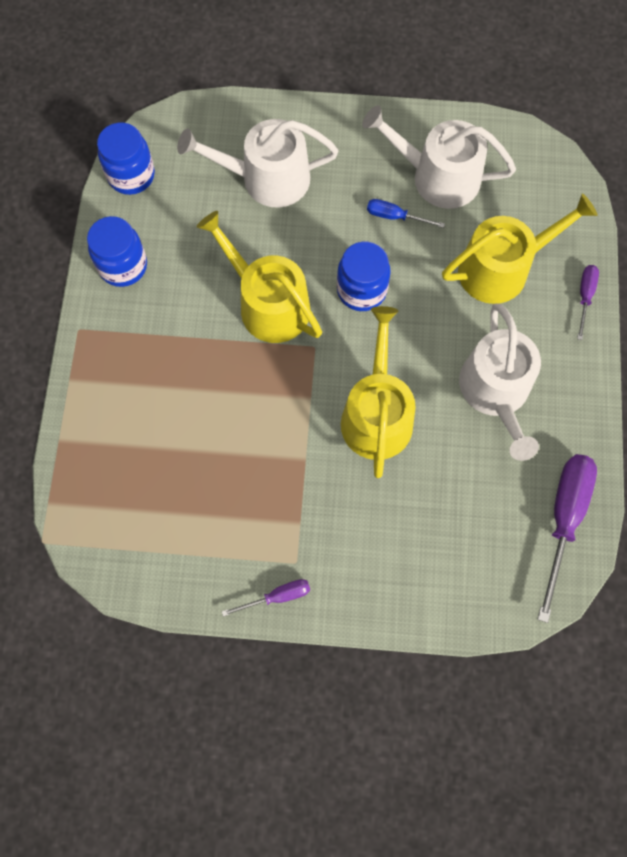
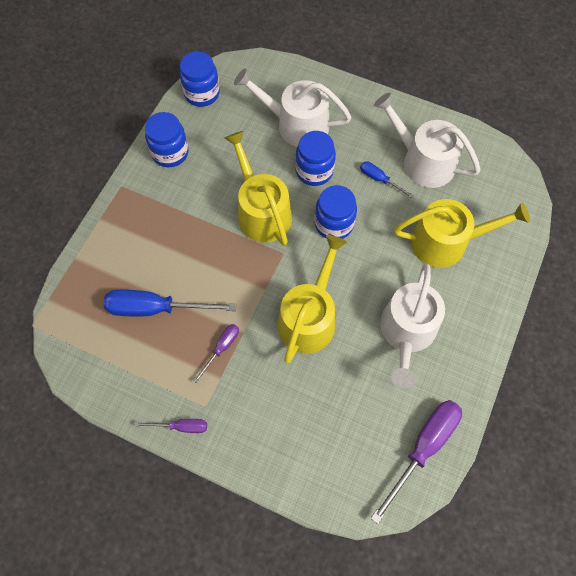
camera: 20 degrees right, 5 degrees down
(187, 467) = (155, 308): none -> blue screwdriver
(312, 231) = (314, 171): none -> blue jar
(585, 297) = (504, 284): purple screwdriver -> purple screwdriver (222, 348)

